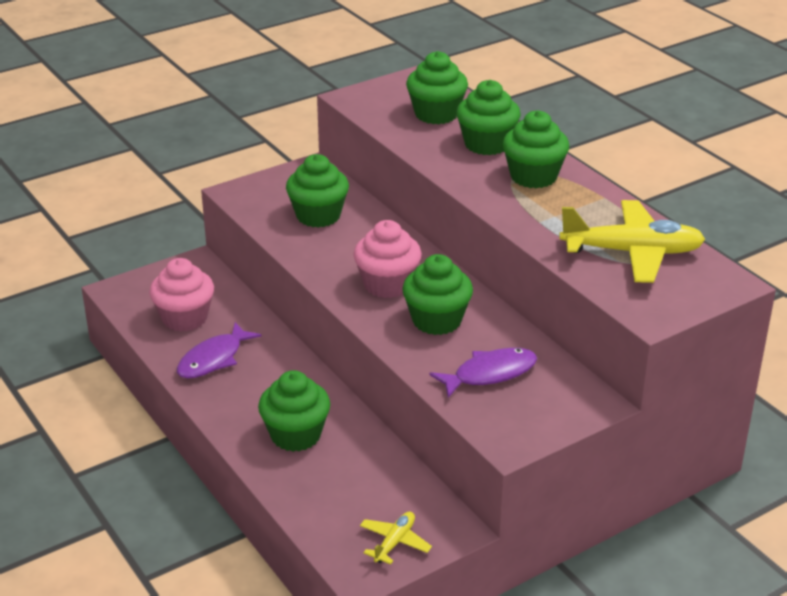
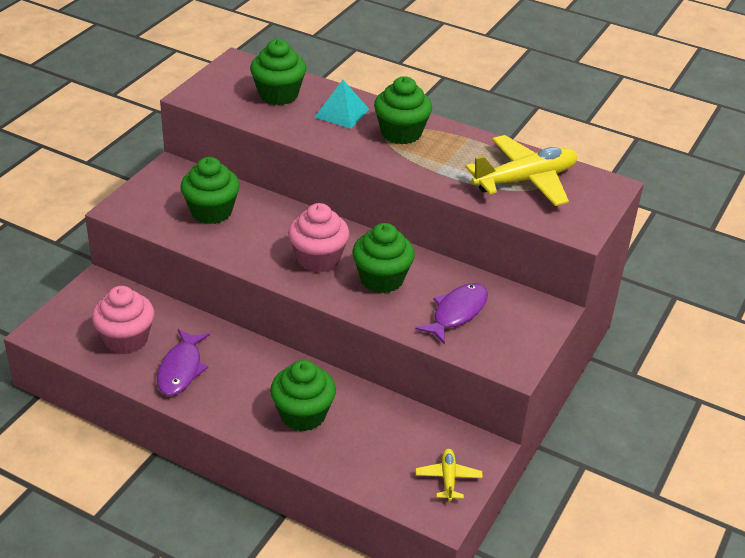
camera: 30 degrees left, 5 degrees up
(487, 144) = (341, 113): green cupcake -> turquoise pyramid

